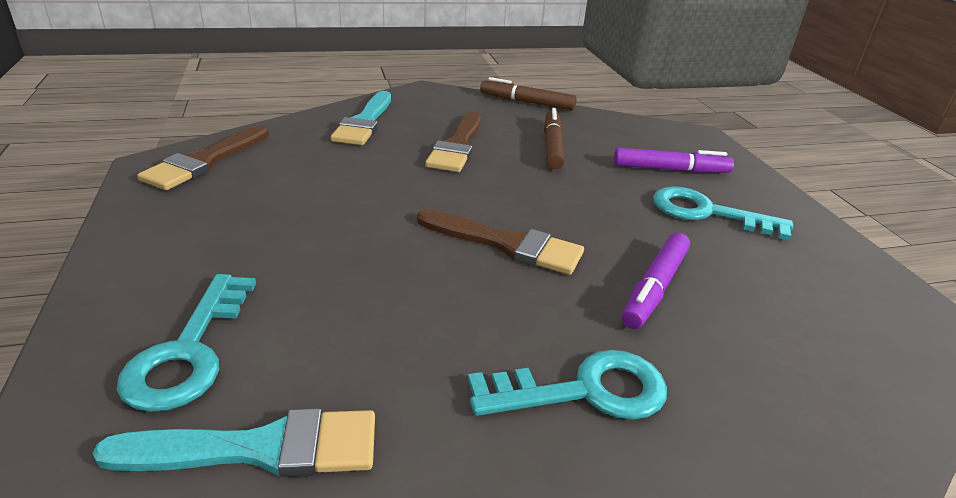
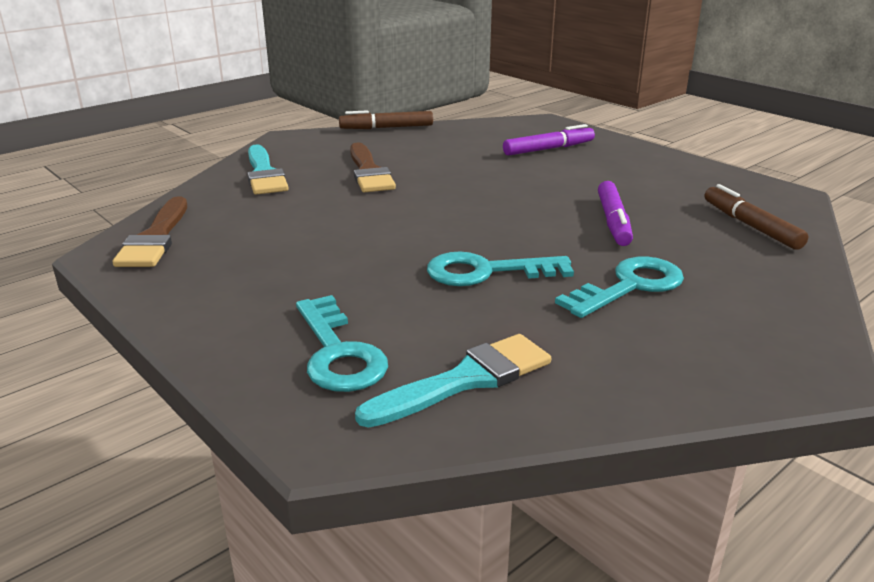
camera: 25 degrees left, 5 degrees down
(507, 244) = (488, 225): brown brush -> none
(552, 146) = (445, 154): brown marker -> brown marker (750, 226)
(707, 213) = (601, 169): turquoise key -> turquoise key (487, 272)

